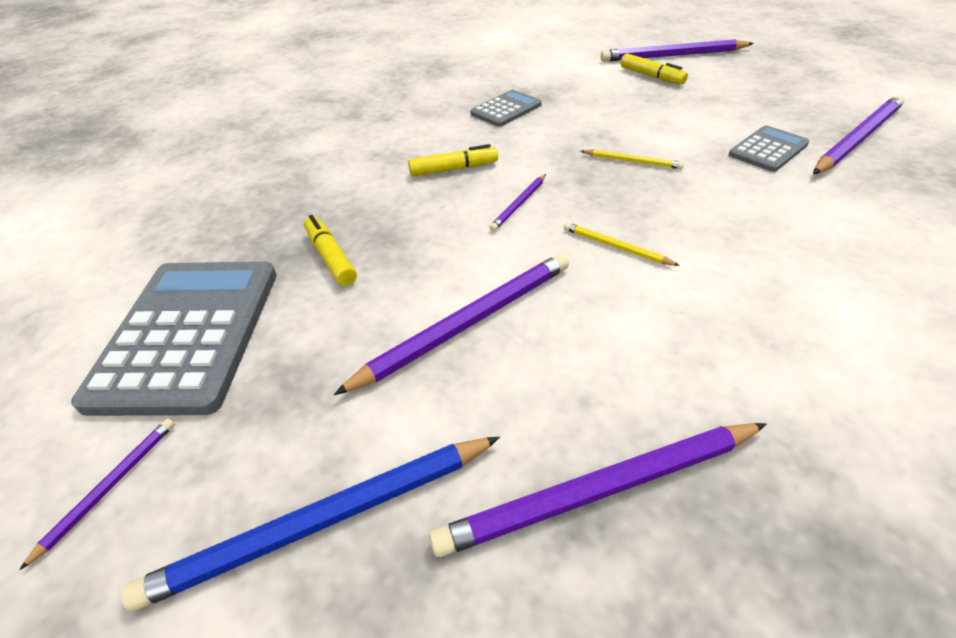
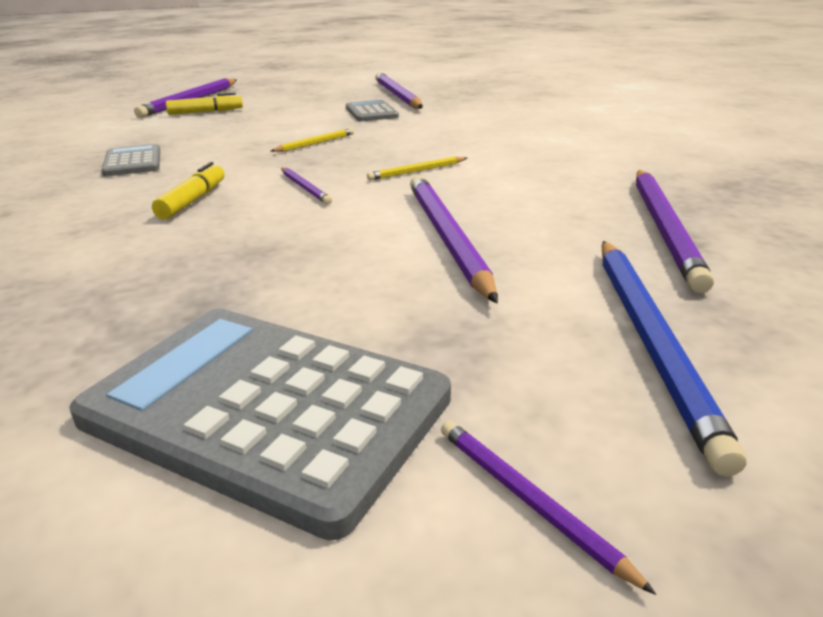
camera: 65 degrees left, 15 degrees down
(331, 257) = (245, 285): yellow marker -> none

